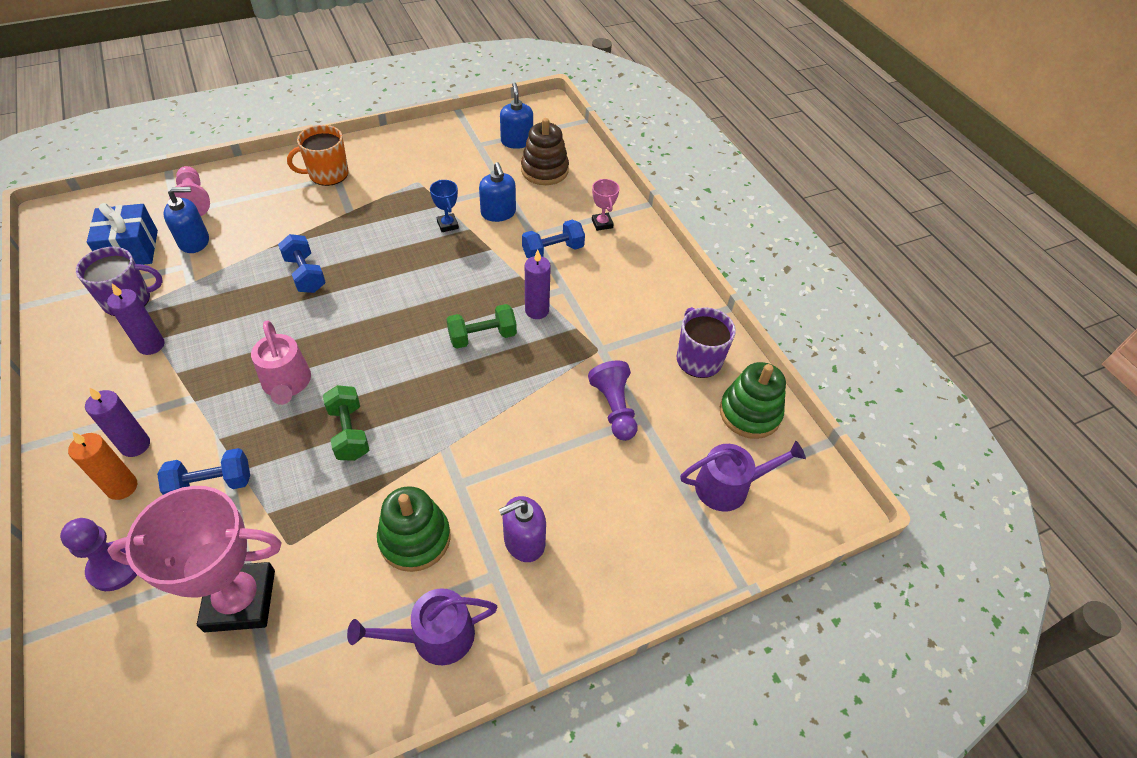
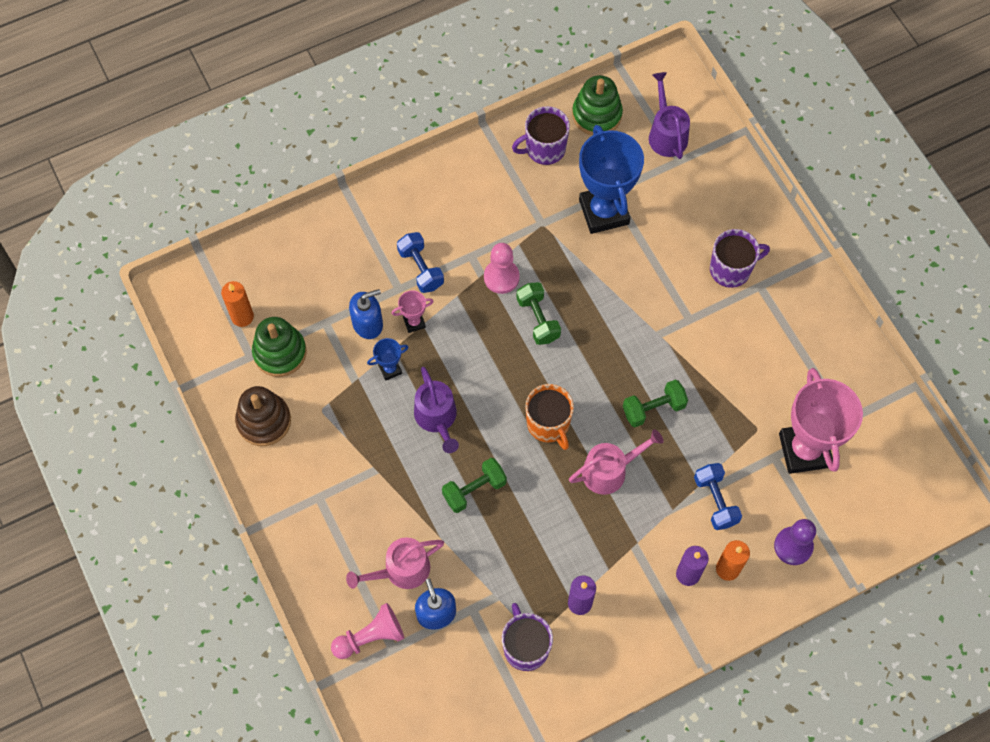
camera: 90 degrees left, 15 degrees up
(131, 249) = (454, 673): blue gift -> none
(246, 222) = (401, 570): none -> pink watering can
(305, 274) = (474, 490): blue dumbbell -> green dumbbell
(327, 174) = (315, 506): orange mug -> orange mug (548, 424)
(415, 538) = (740, 343): green stacking toy -> green stacking toy (280, 352)
(435, 636) = (809, 318): purple watering can -> purple watering can (437, 418)
(517, 141) = (242, 317): blue soap dispenser -> orange candle
(524, 541) = (731, 269): purple soap dispenser -> purple mug
(537, 310) = (501, 277): purple candle -> pink pawn
(544, 170) = (294, 284): brown stacking toy -> brown stacking toy (264, 421)
(602, 223) = (376, 226): pink trophy -> pink trophy (414, 322)
(614, 408) = (604, 212): purple pawn -> blue trophy

